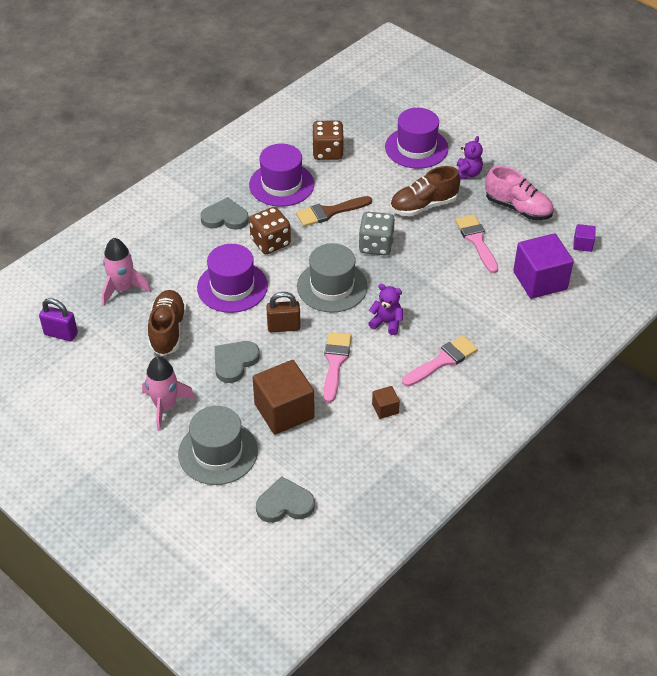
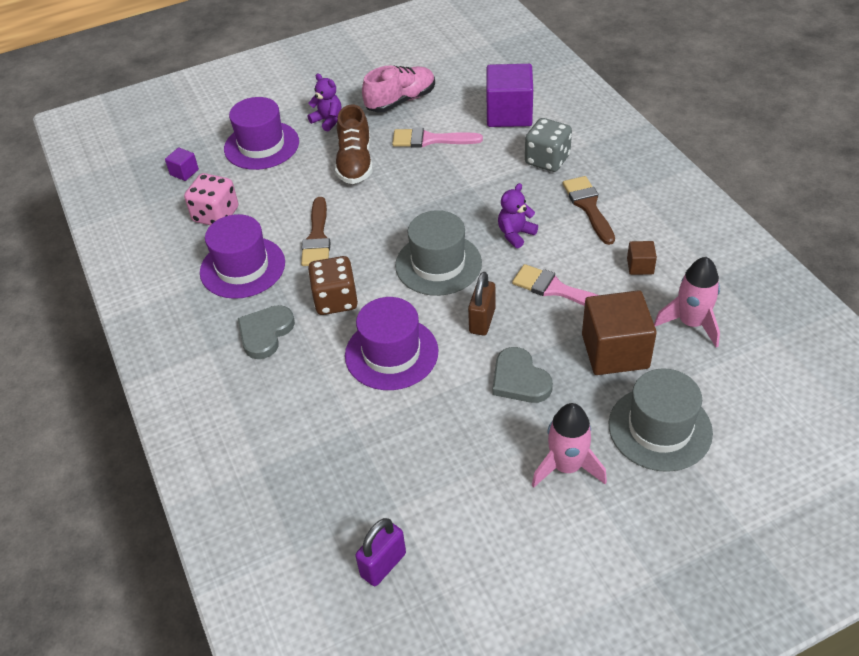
camera: 65 degrees left, 0 degrees up
(123, 289) = (333, 470): pink rocket -> pink rocket (691, 323)
(168, 331) = (435, 436): brown shoe -> none
(285, 504) = (755, 383): grey heart -> none
(327, 152) = (216, 215): brown dice -> pink dice
(376, 245) = (394, 213): grey dice -> grey dice (547, 160)
(442, 360) = (588, 207): pink brush -> brown brush
(582, 244) = (475, 75): purple cube -> purple cube (184, 172)

